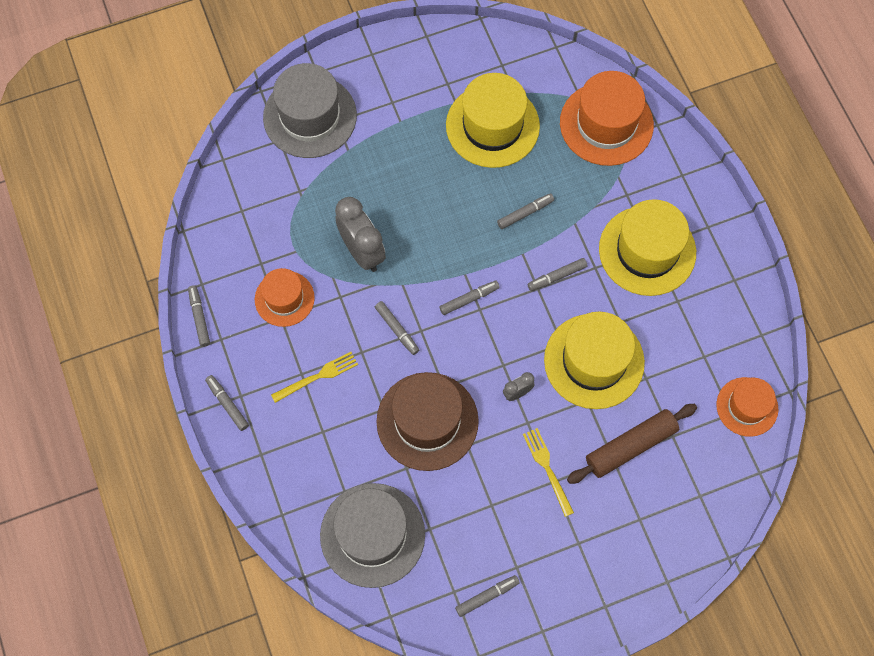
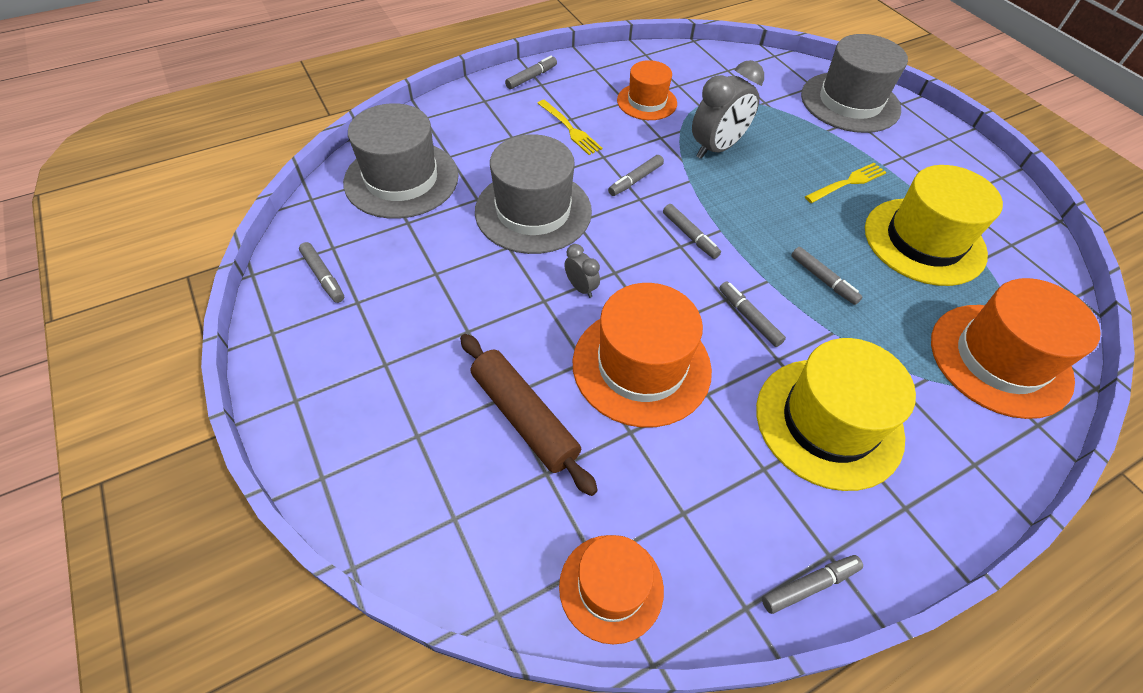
camera: 80 degrees right, 15 degrees down
(199, 317) = (612, 55): grey marker -> grey marker (809, 585)
(427, 421) = (533, 211): brown hat -> grey hat
(547, 468) = (485, 324): yellow fork -> yellow fork (848, 182)
(594, 361) = (641, 366): yellow hat -> orange hat

